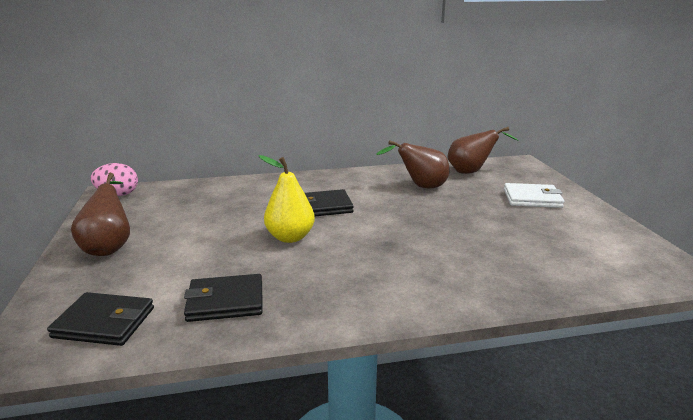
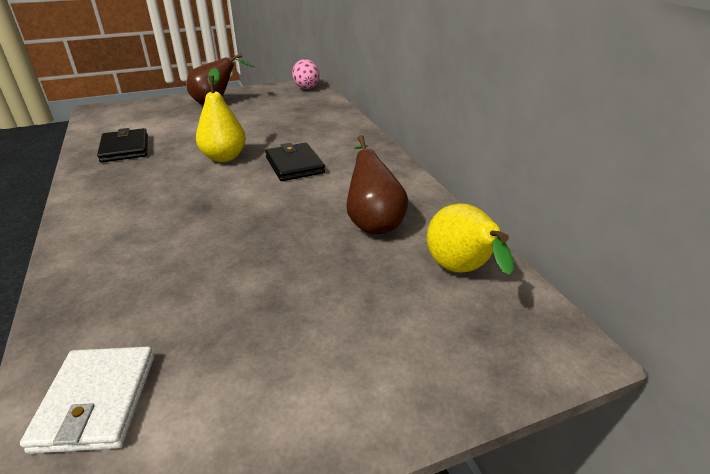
camera: 80 degrees right, 10 degrees up
(104, 322) = (117, 120): black wallet -> none
(471, 172) = (461, 271): brown pear -> yellow pear
(532, 198) = (358, 340): white wallet -> white wallet (97, 401)

